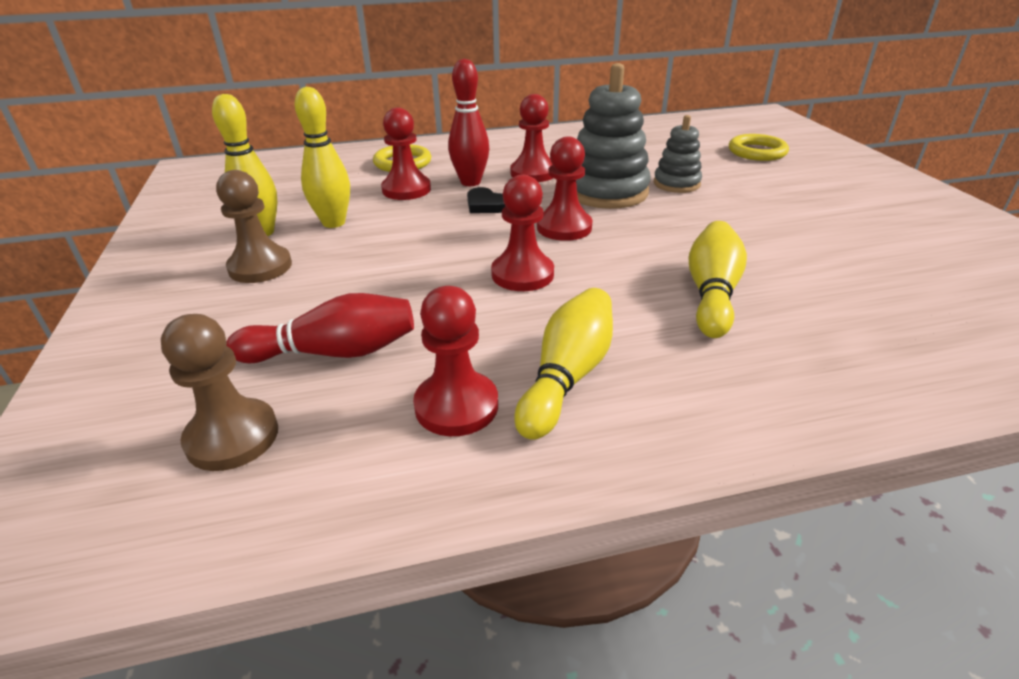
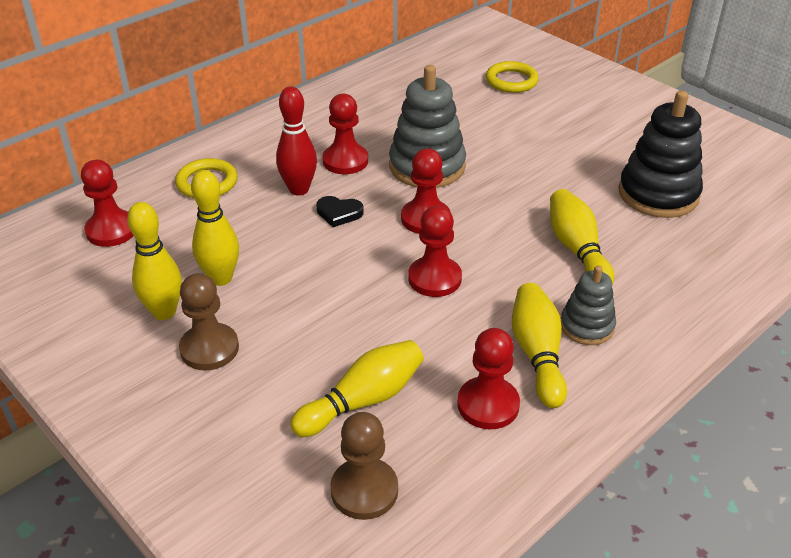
camera: 30 degrees left, 5 degrees up
(334, 352) = (363, 400): red bowling pin -> yellow bowling pin
(406, 190) = (247, 217): red pawn -> red pawn (111, 230)
(676, 184) = (475, 140): grey stacking toy -> grey stacking toy (587, 326)
(865, 271) = (658, 194): none -> black stacking toy

